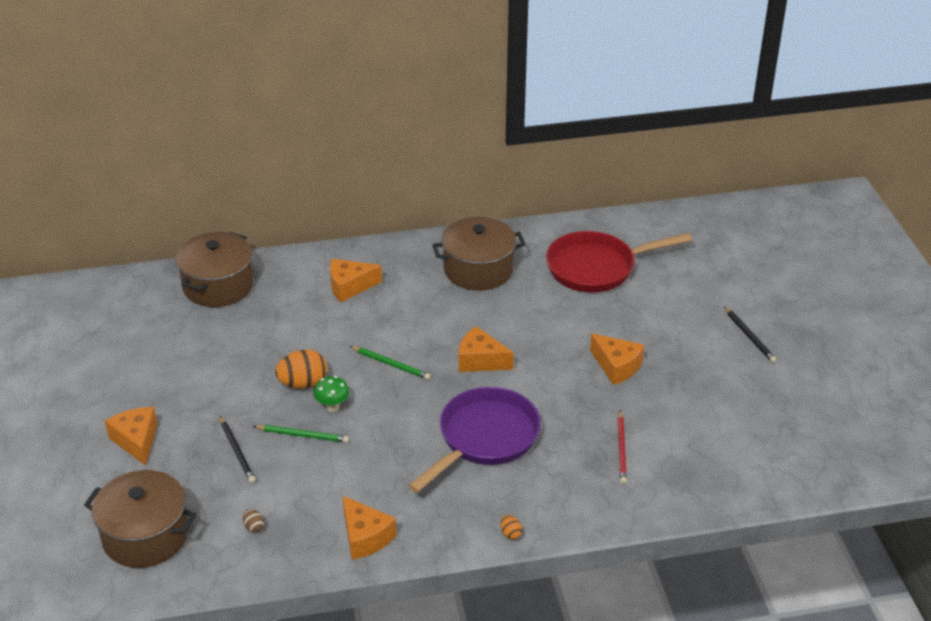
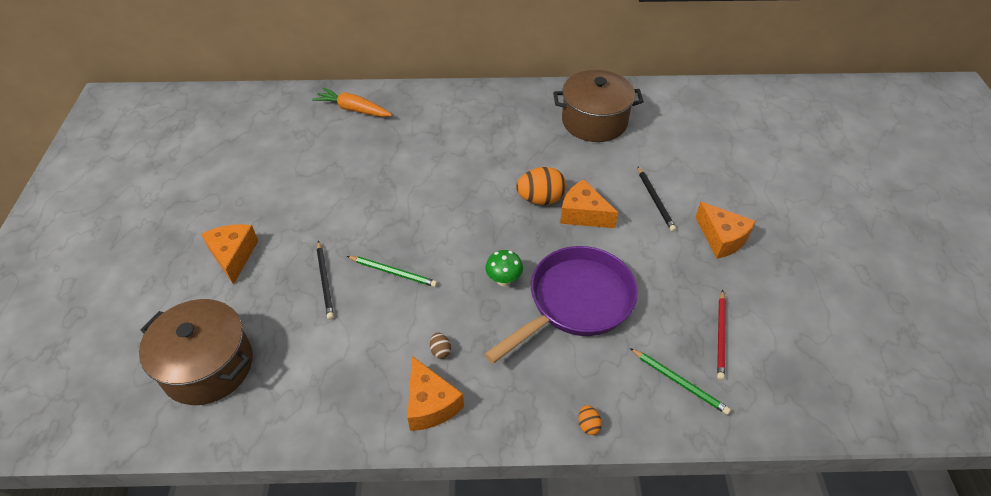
camera: 10 degrees right, 10 degrees up
(218, 285) = (353, 109): brown pot -> orange carrot
(254, 527) = (318, 372): brown egg -> brown egg (440, 351)
(303, 384) = (406, 216): orange egg -> orange egg (540, 199)
(332, 407) = (429, 245): green mushroom -> green mushroom (504, 280)
(349, 287) = (471, 124): orange cheese -> none
(391, 364) = (495, 207): green pencil -> green pencil (679, 382)
(597, 268) = (709, 132): red pan -> none
(749, 336) = (862, 222): black pencil -> black pencil (655, 200)

